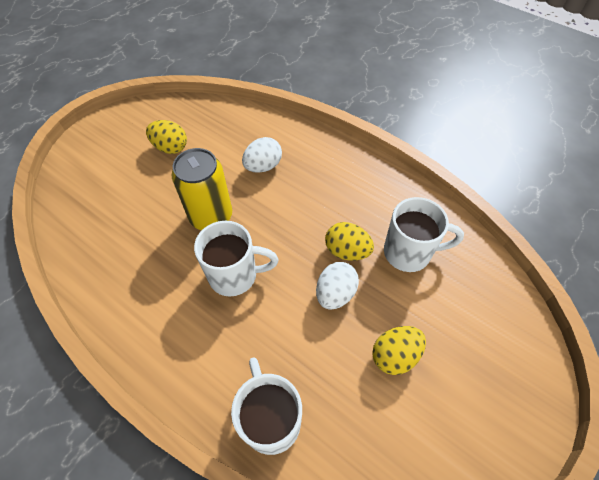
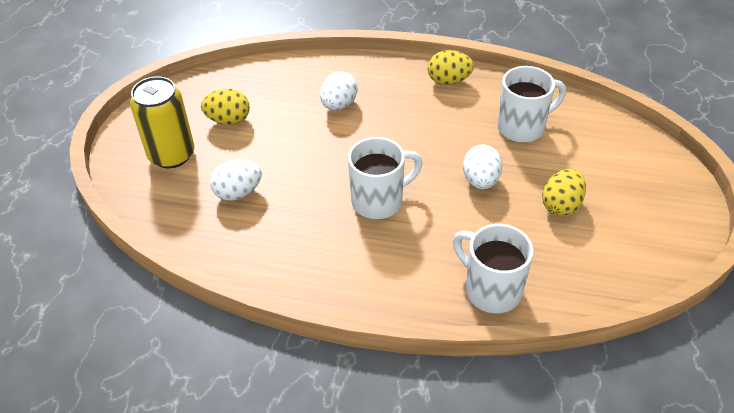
camera: 25 degrees left, 10 degrees down
(132, 218) = (238, 192): none -> white egg
(211, 216) = (318, 163): yellow can -> yellow can (171, 155)
(347, 251) = (468, 145): yellow egg -> yellow egg (448, 81)

